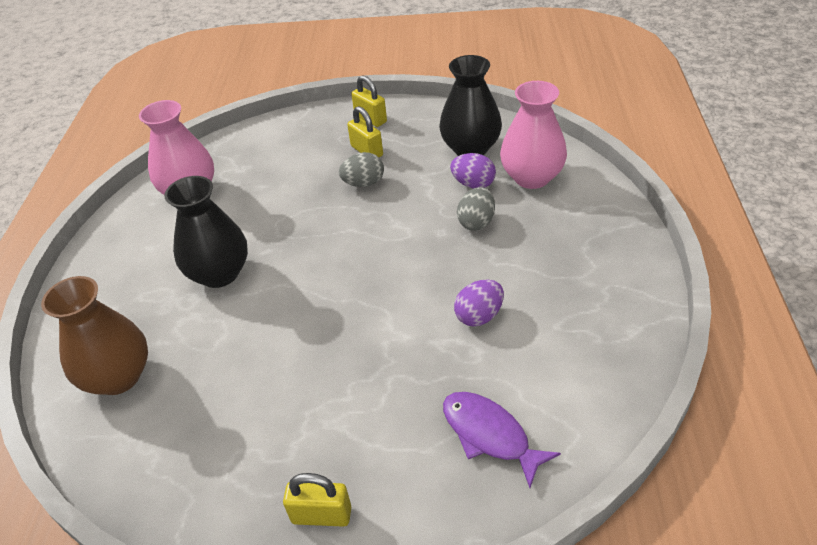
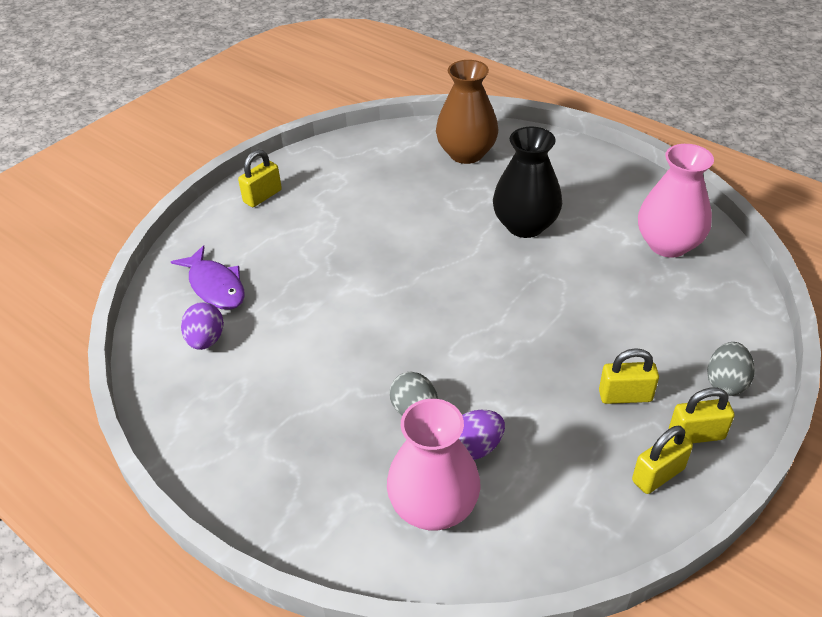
camera: 125 degrees right, 0 degrees up
(364, 183) = (564, 363): grey egg -> grey egg (725, 382)
(414, 119) = (658, 475): none -> yellow padlock
(470, 148) = (543, 489): black vase -> none
(479, 316) = (309, 341): purple egg -> purple egg (206, 340)
(489, 435) = (215, 286): purple fish -> purple fish turned 60 degrees clockwise

